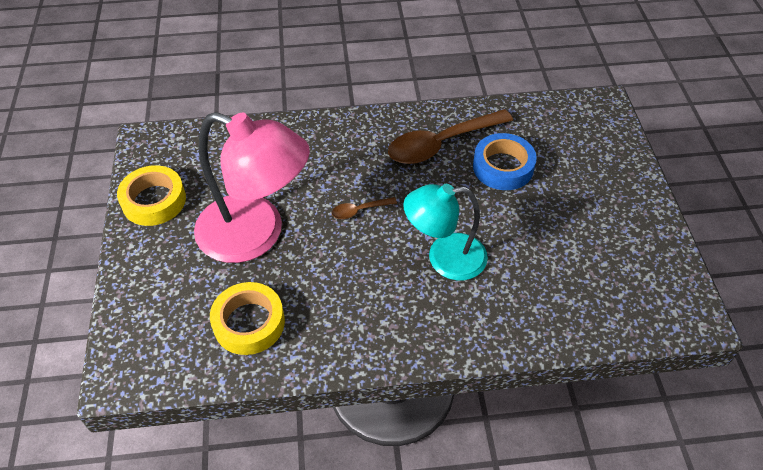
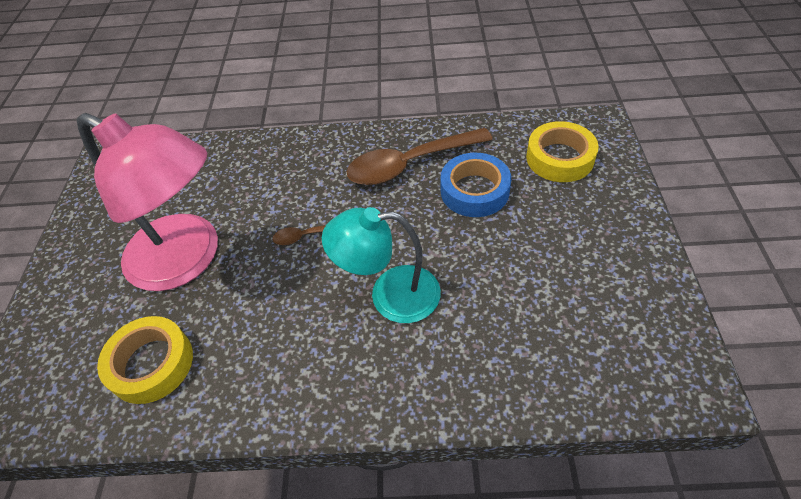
camera: 10 degrees right, 0 degrees up
(154, 201) = (93, 219): yellow tape -> yellow tape (559, 158)

